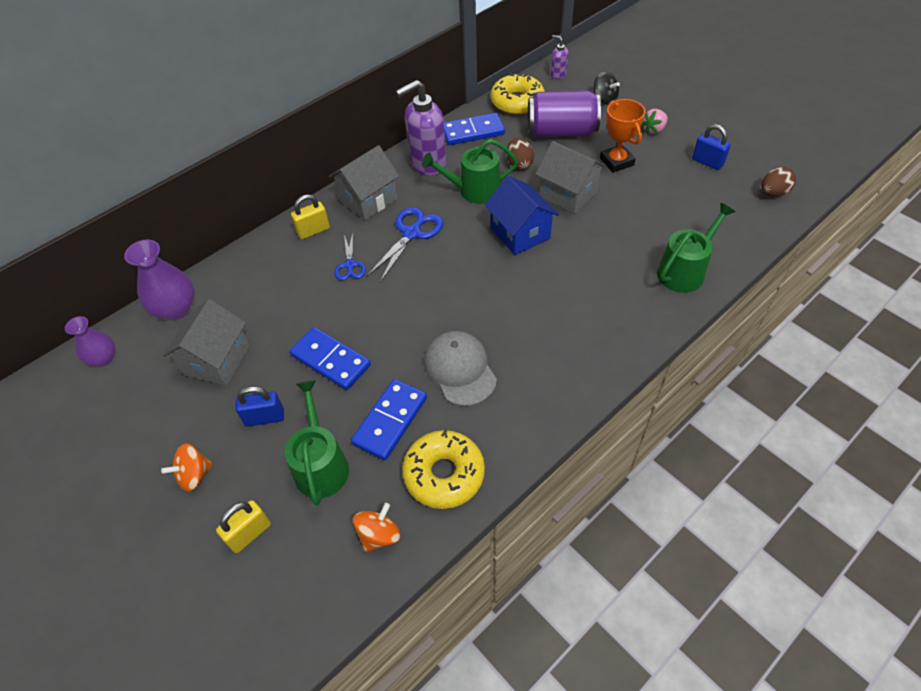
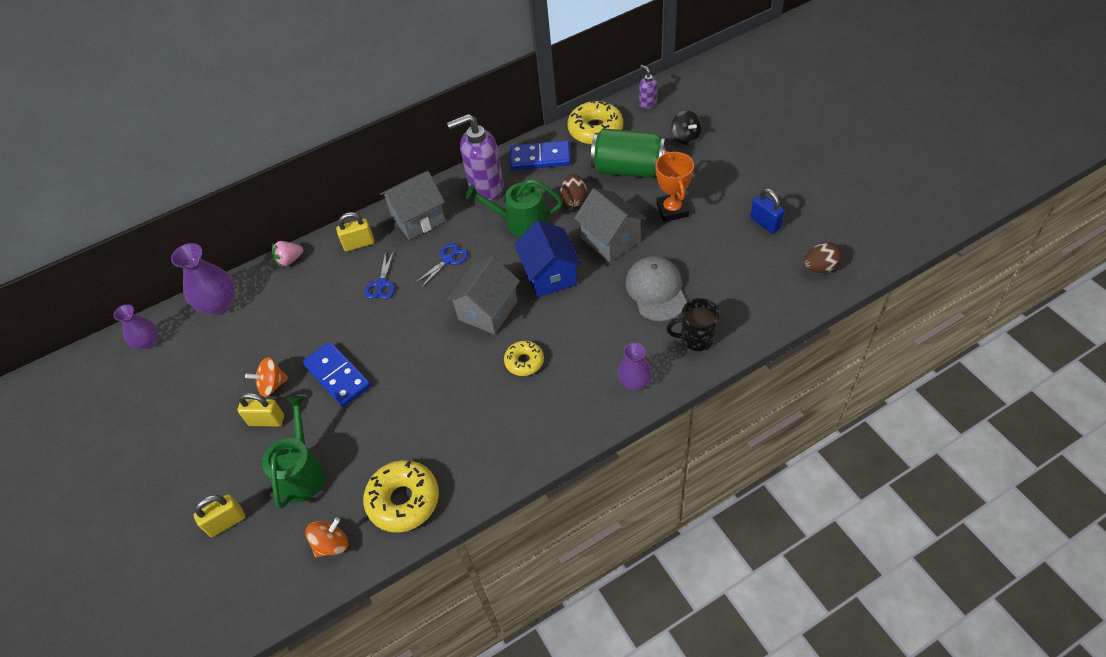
camera: 15 degrees right, 0 degrees up
(194, 475) = (195, 462): orange spinning top -> orange spinning top (272, 385)
(217, 360) = (241, 359): grey house -> grey house (488, 310)
(265, 418) = (266, 420): blue padlock -> yellow padlock
(390, 421) = (372, 442): blue domino -> none
(412, 233) = (448, 260): blue scissors -> blue scissors, size x0.62
(460, 369) = (449, 404): grey cap -> grey cap (656, 290)
(524, 317) = (524, 362): none -> yellow donut
(561, 132) = (628, 169): purple can -> green can
(640, 319) = (634, 382): none -> purple vase
(654, 129) = (723, 179): pink strawberry -> pink strawberry (289, 260)
(684, 271) = (696, 339): green watering can -> black mug

